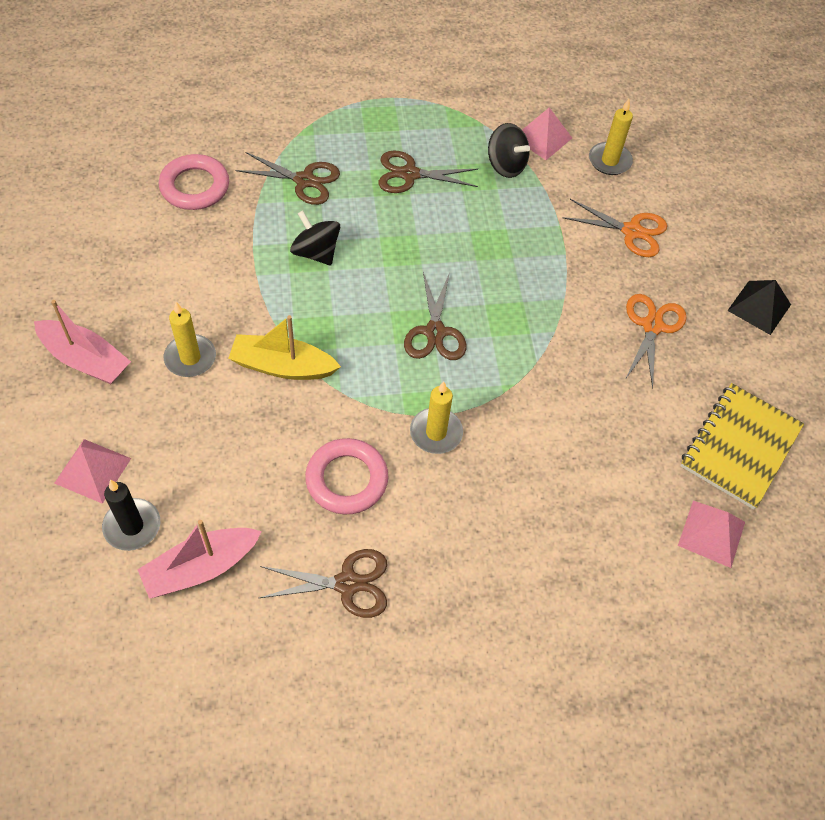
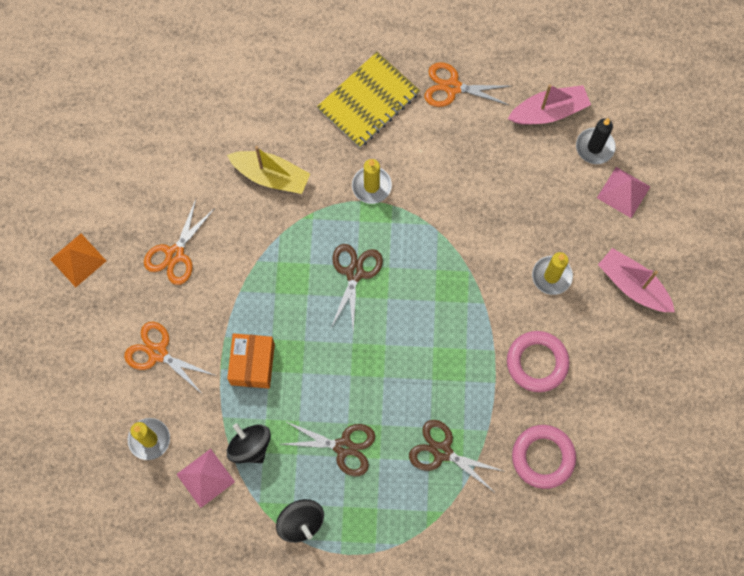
camera: 165 degrees left, 15 degrees up
(282, 366) = (480, 258): yellow boat -> yellow boat (271, 176)
(316, 252) = (441, 367): black spinning top -> black spinning top (301, 522)
(347, 479) = (443, 159): pink ring -> pink ring (537, 362)
(347, 584) = (452, 87): brown scissors -> orange scissors
(526, 232) = (252, 364): none -> orange box
(711, 533) = (194, 84): pink pyramid -> none
(740, 447) = (147, 143): yellow notebook -> yellow notebook (368, 101)
(759, 307) = (78, 260): black pyramid -> orange pyramid

